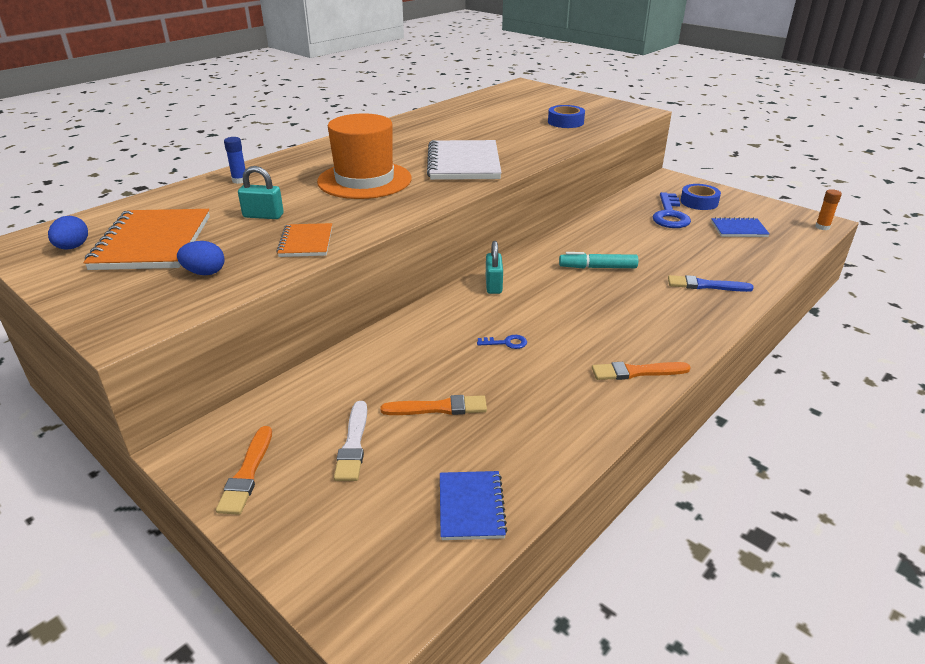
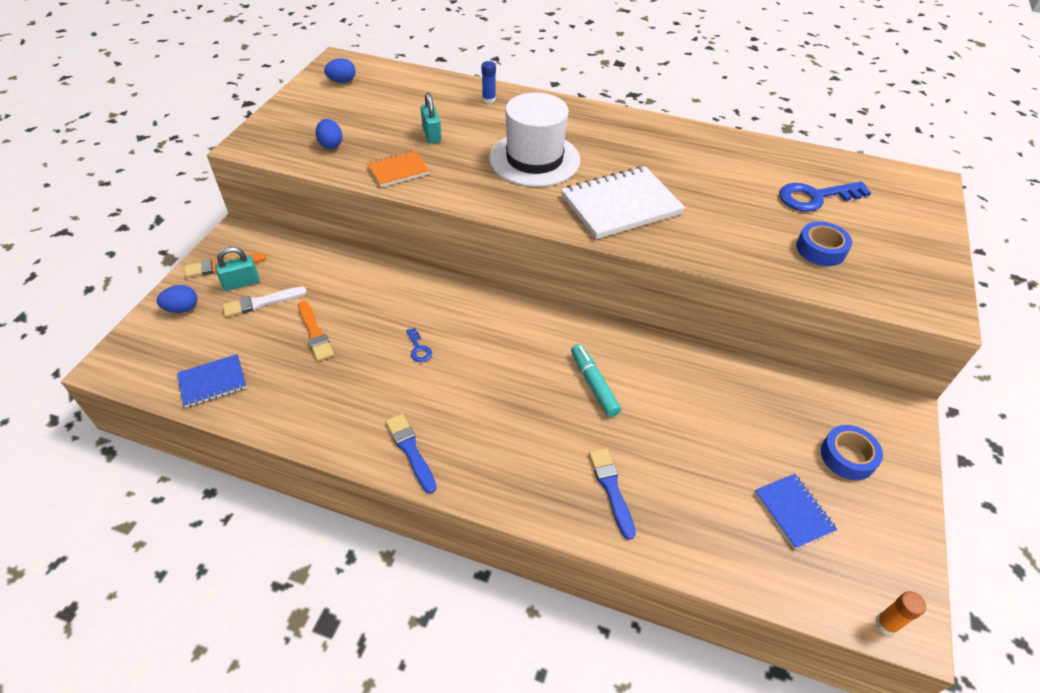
camera: 65 degrees right, 15 degrees up
(152, 243) = (363, 107): orange notebook -> none
(305, 526) = (182, 309): none -> blue egg
(364, 180) = (534, 159): orange hat -> white hat
(493, 285) = (511, 314): turquoise padlock -> turquoise padlock (241, 283)
(636, 372) = (410, 451): orange brush -> blue brush
(670, 215) = (779, 429): blue key -> blue key (815, 197)

